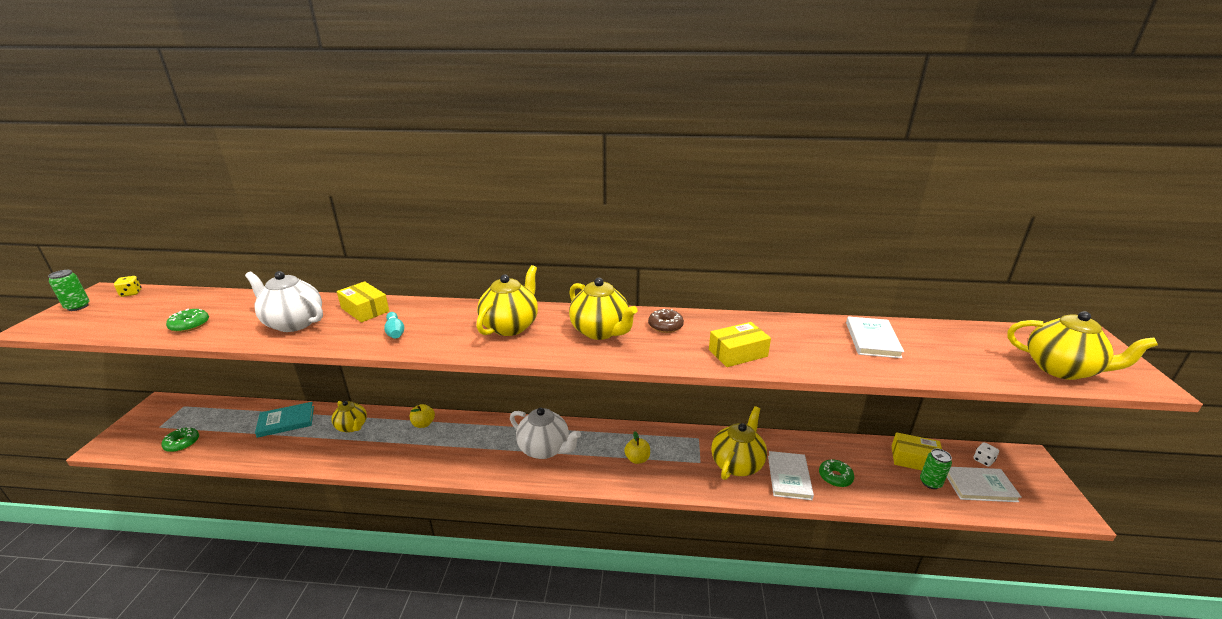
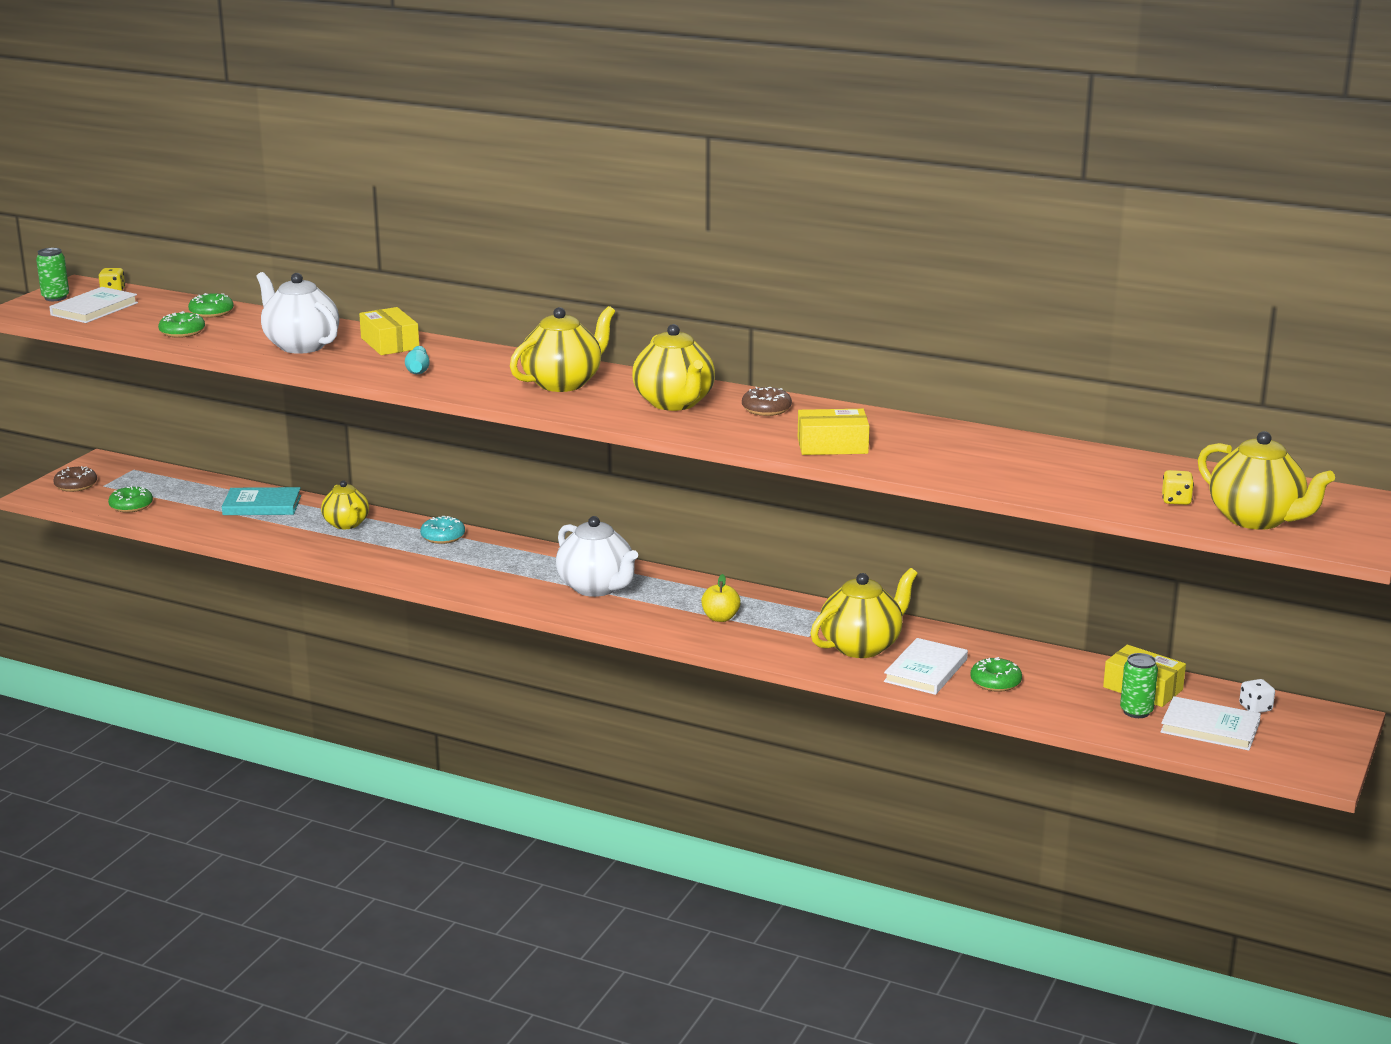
camera: 20 degrees right, 5 degrees down
(136, 431) = (76, 485): none -> brown donut
(215, 302) = (211, 312): none -> green donut
(423, 424) = (443, 537): yellow apple -> turquoise donut
(872, 339) = (1036, 459): white book -> white book (94, 309)
(995, 361) = (1176, 500): none -> yellow dice

